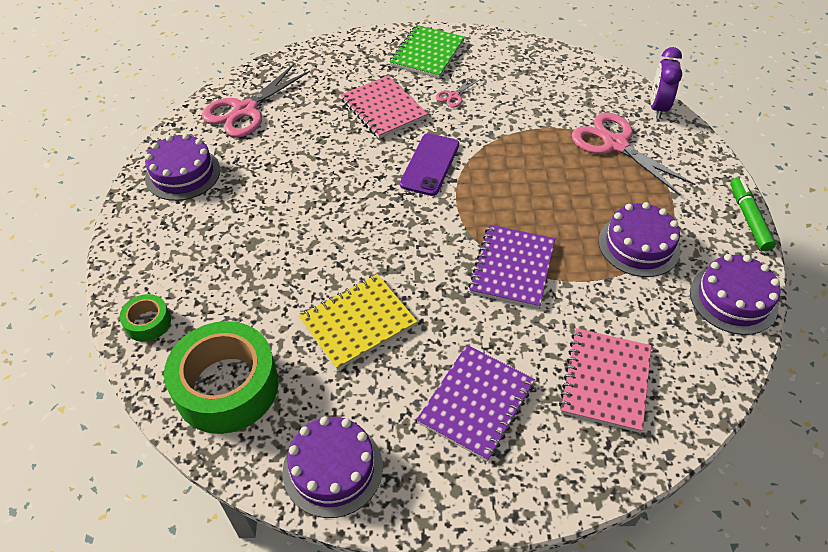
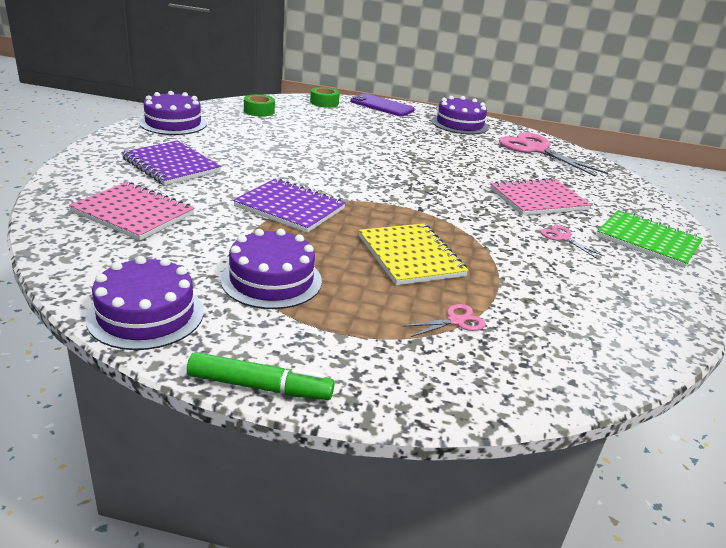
camera: 100 degrees right, 20 degrees down
(227, 386) = (259, 111): green tape -> green tape, size x0.47
(358, 322) = (278, 146): yellow notebook -> yellow notebook (410, 256)
(430, 164) = (447, 203): purple phone -> purple phone (382, 106)
(615, 144) = (455, 321): pink scissors -> pink scissors, size x0.45
(657, 107) = (541, 392): purple clock -> none

